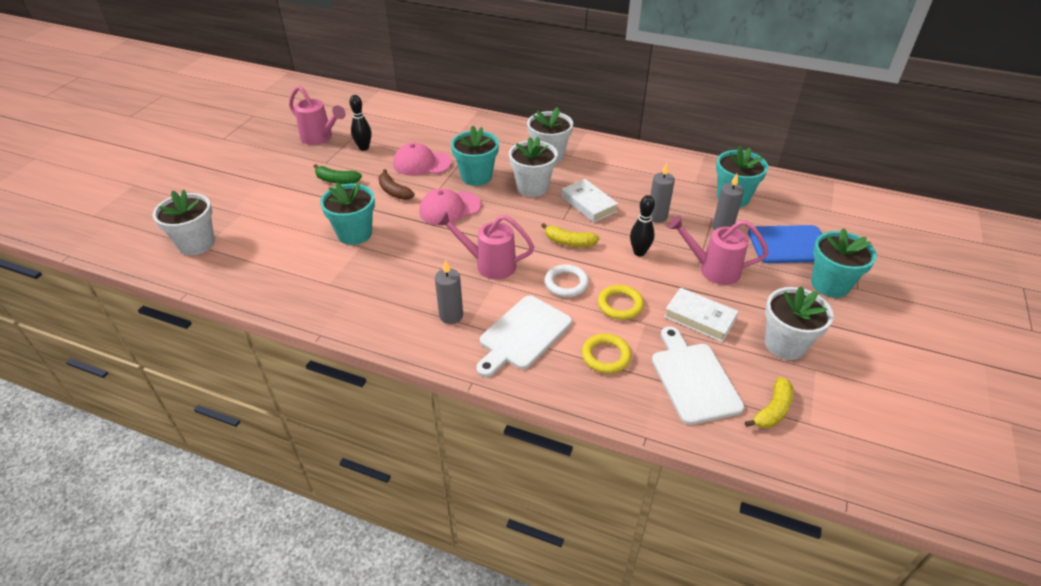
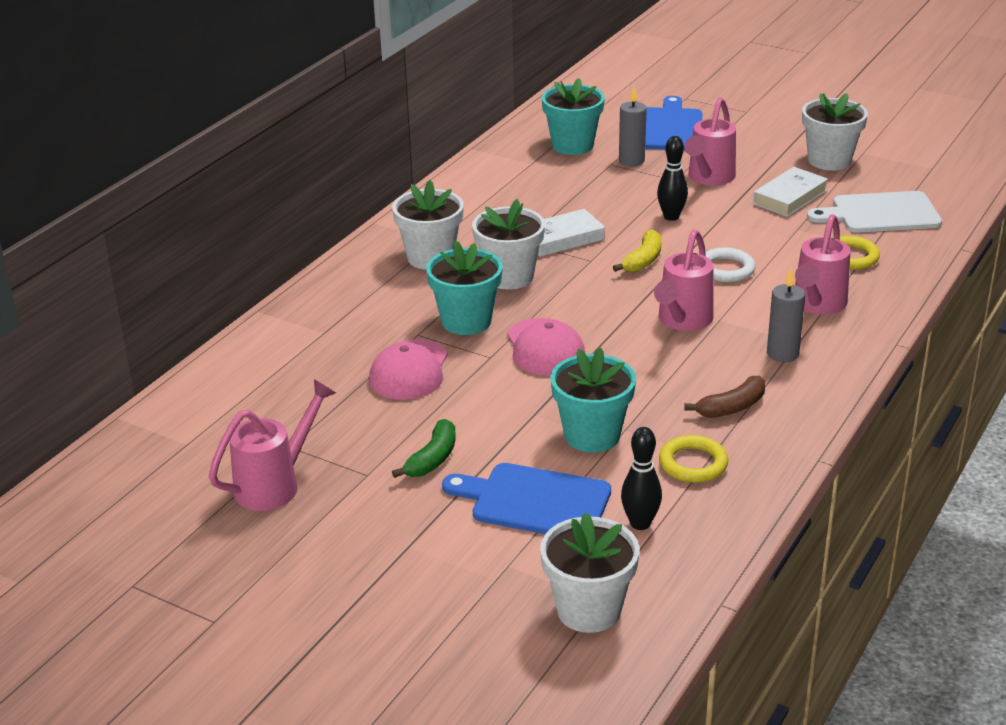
camera: 80 degrees left, 10 degrees down
(293, 218) = (535, 502): none -> blue cutting board
(364, 148) = (334, 431): black bowling pin -> black bowling pin (640, 523)
(394, 191) = (484, 398): brown banana -> brown banana (732, 407)
(523, 334) = (816, 305): white cutting board -> pink watering can
(620, 305) = (766, 240): yellow ring -> yellow ring (693, 464)
(657, 216) = (600, 196): grey candle -> none
(772, 410) = (918, 182): yellow banana -> none
(830, 284) = (739, 122): turquoise flower pot -> none

